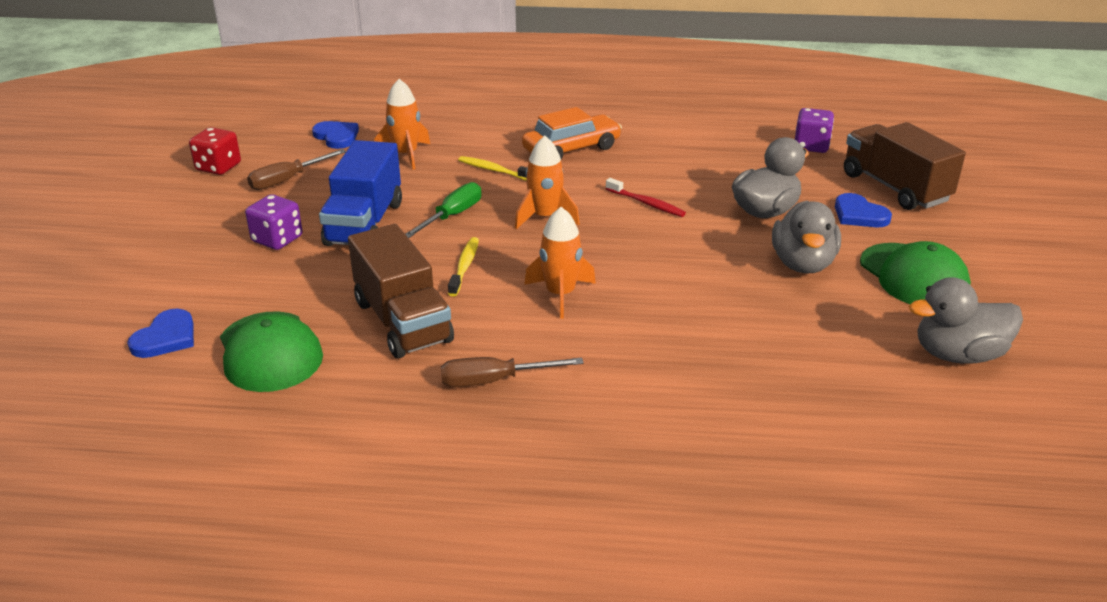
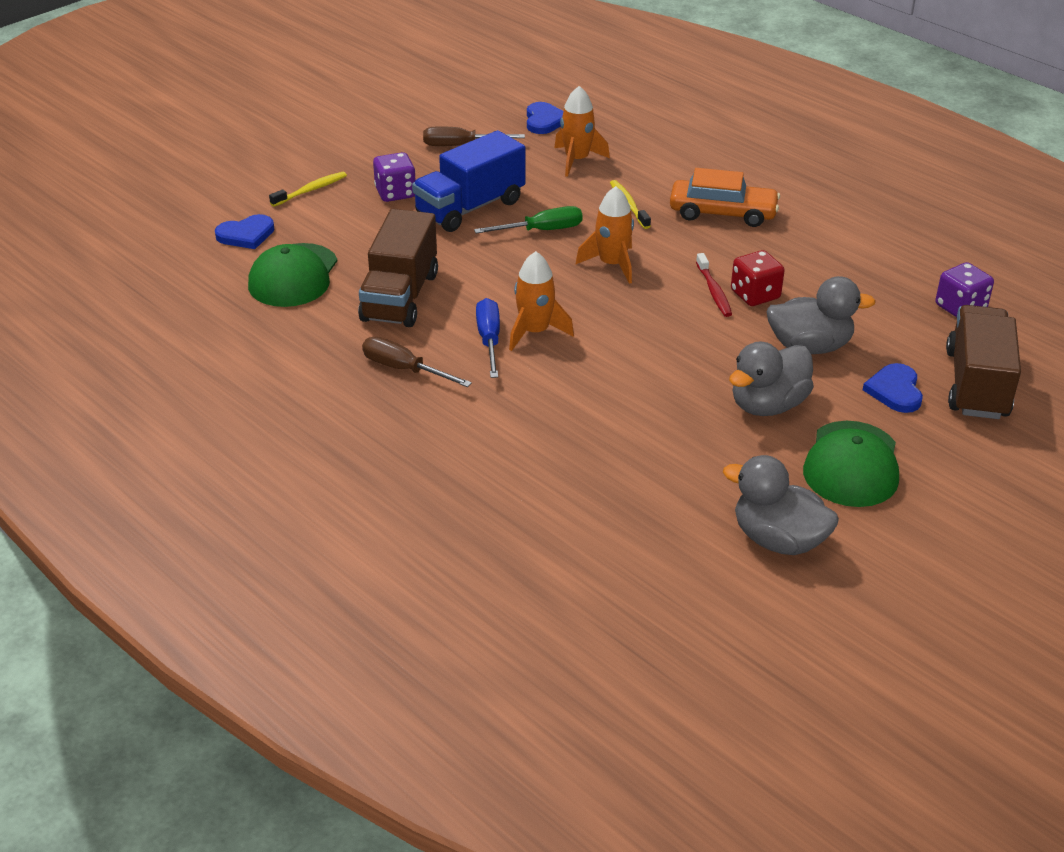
camera: 40 degrees right, 5 degrees up
(218, 167) = (426, 113): red dice -> red dice (755, 295)
(464, 266) = (496, 276): yellow toothbrush -> yellow toothbrush (311, 190)
(532, 319) = (489, 340): none -> blue screwdriver

